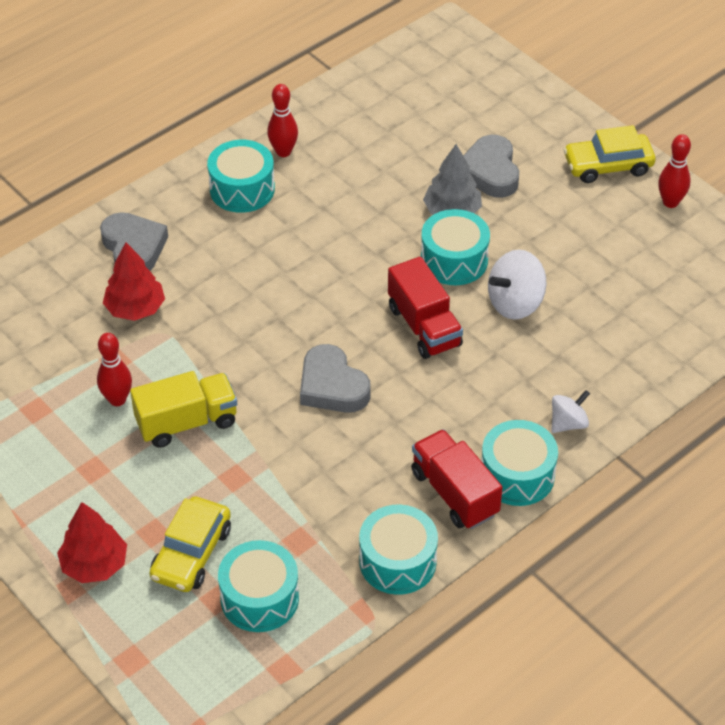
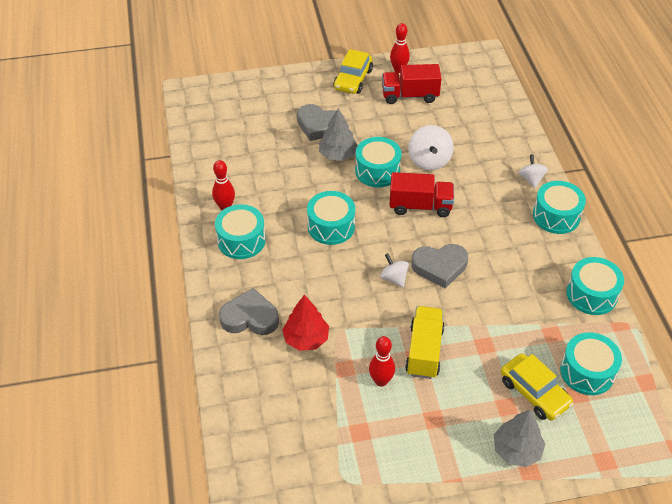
camera: 60 degrees left, 0 degrees up
(94, 564) = (516, 450): red tree -> grey tree
(282, 349) = (394, 278): none -> white spinning top
(323, 257) = (331, 226): none -> turquoise drum
(454, 493) = (554, 248): red truck -> red truck (410, 95)

